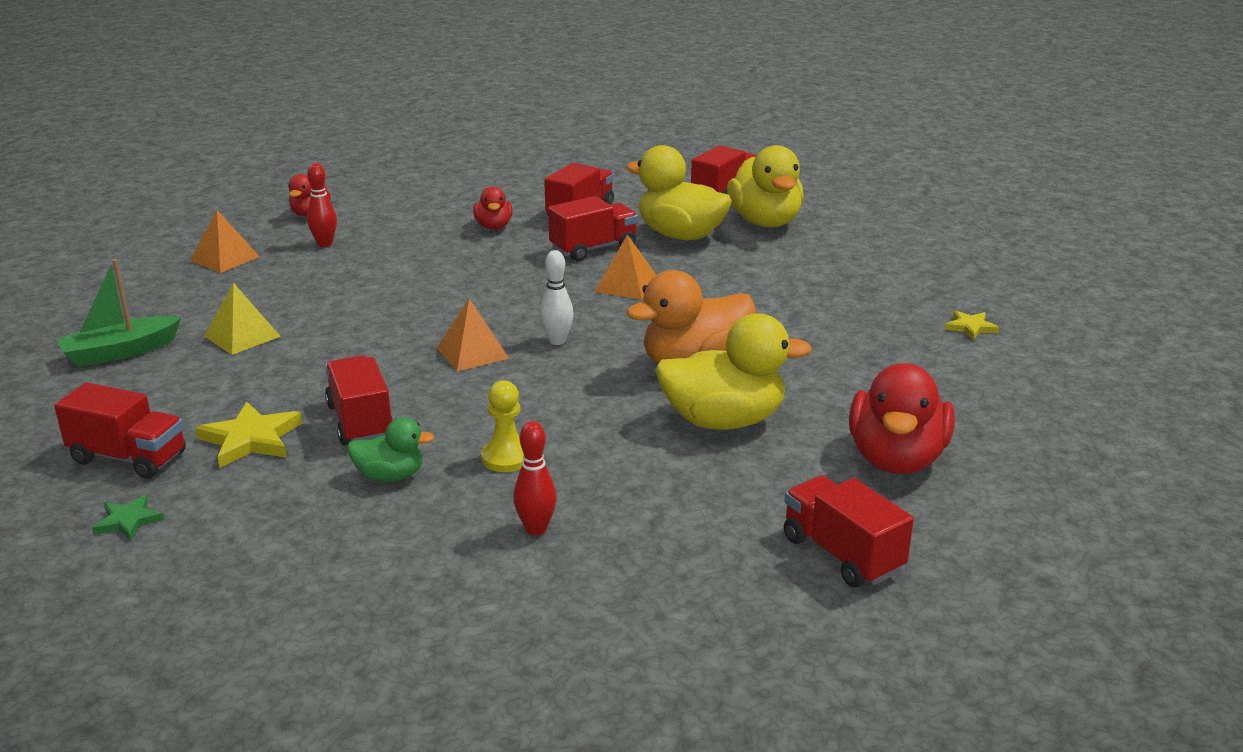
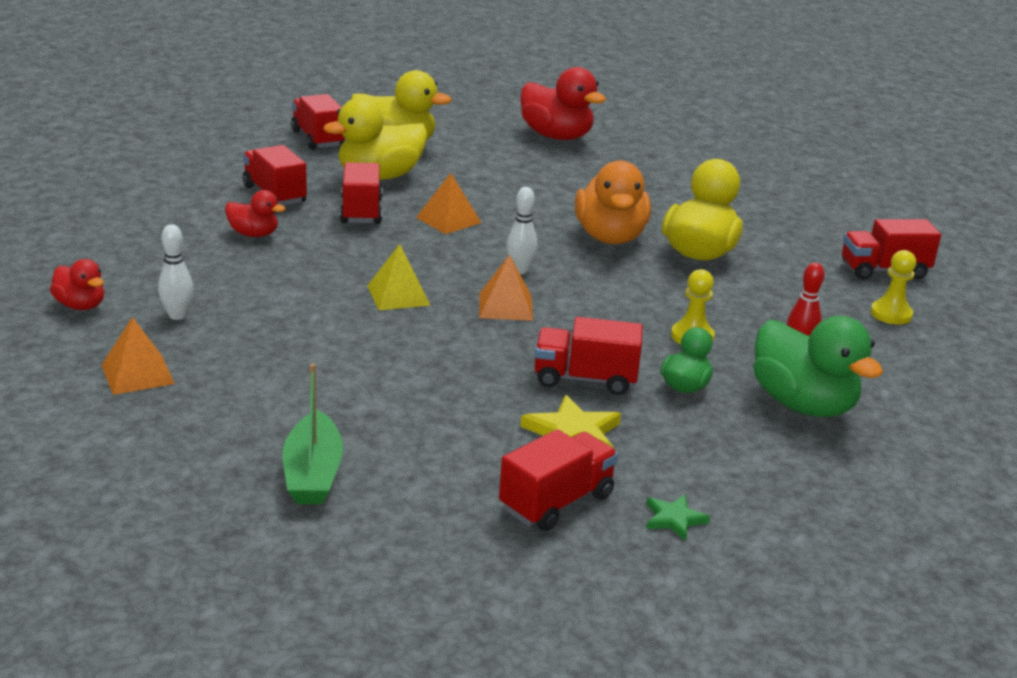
camera: 65 degrees left, 0 degrees up
(242, 336) = (352, 400): yellow pyramid -> yellow pyramid (398, 295)
(324, 244) = (177, 315): red bowling pin -> white bowling pin
(407, 553) = (802, 405): none -> green duck
(711, 580) = (891, 314): none -> yellow pawn
(896, 459) = (787, 222): red duck -> red duck (556, 136)
(970, 327) = (639, 148): yellow star -> none

